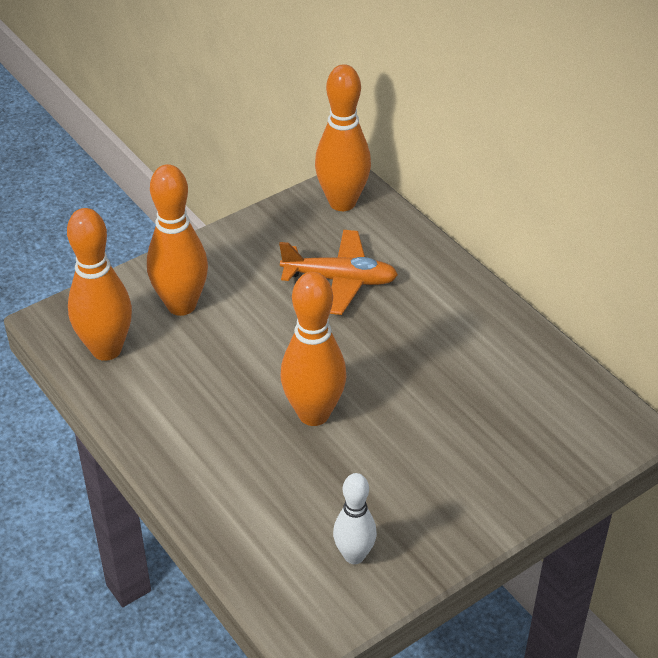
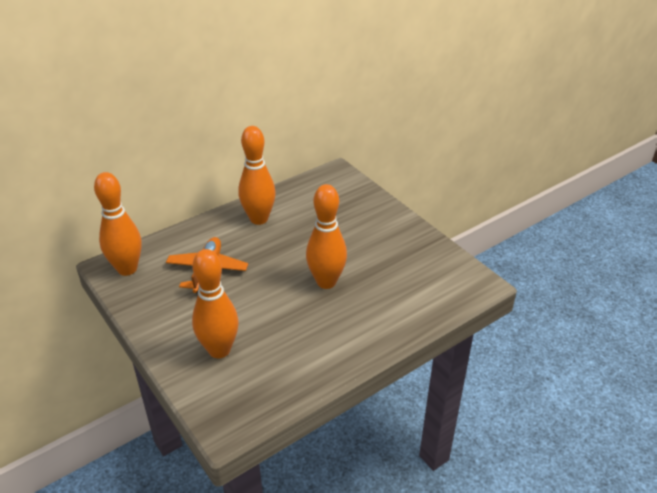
camera: 90 degrees left, 5 degrees down
(106, 349) = (261, 390): orange bowling pin -> orange bowling pin (259, 219)
(354, 555) = (429, 266): white bowling pin -> none

